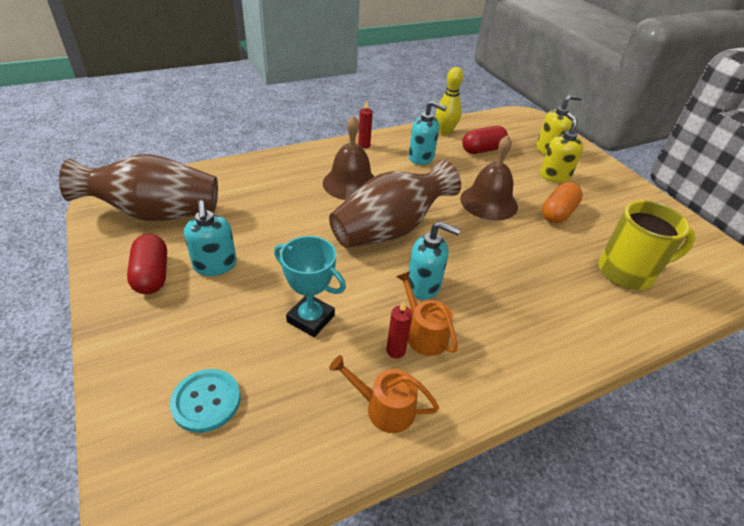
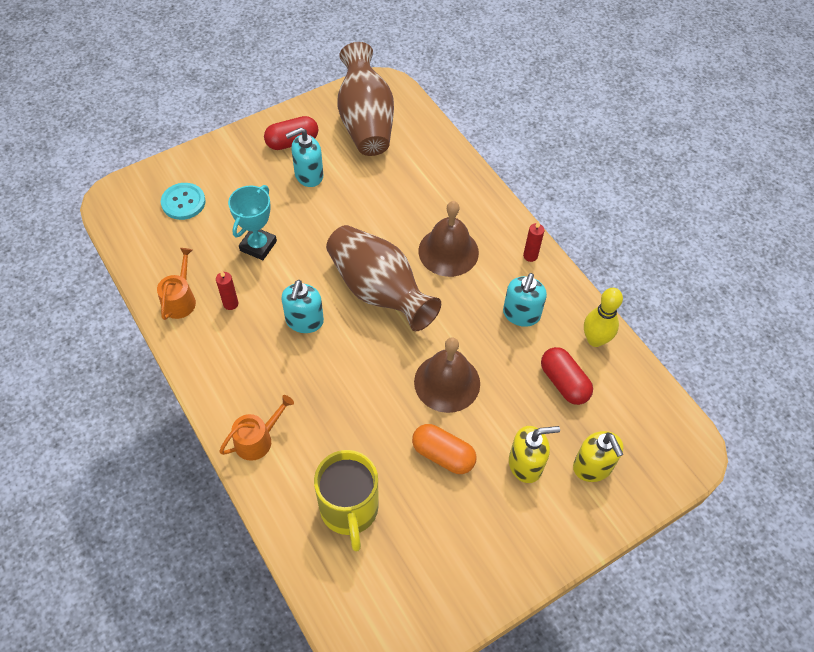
camera: 85 degrees right, 15 degrees up
(424, 334) = (249, 322): orange watering can -> orange watering can (257, 439)

